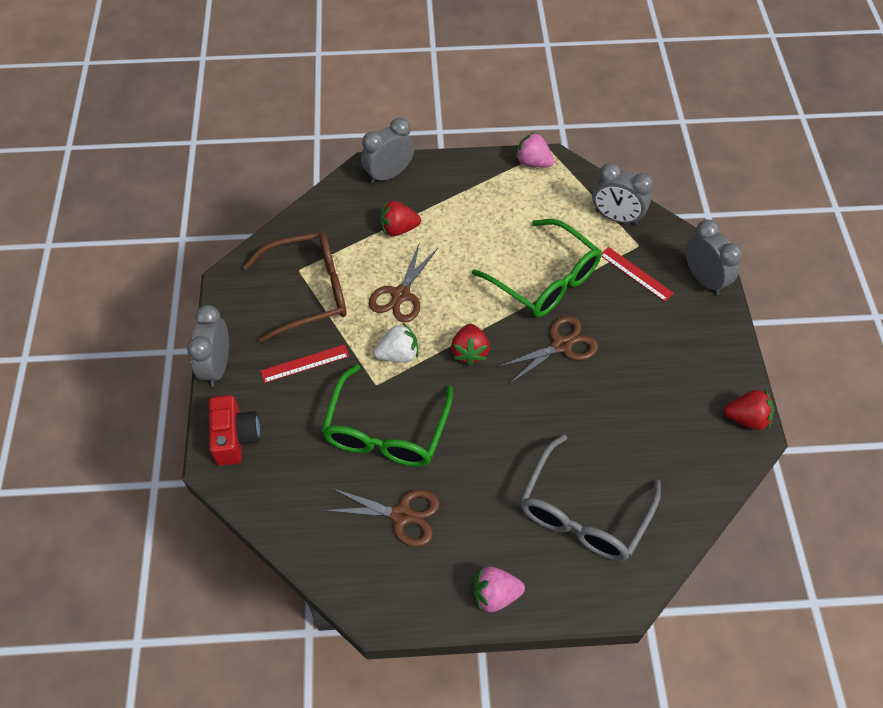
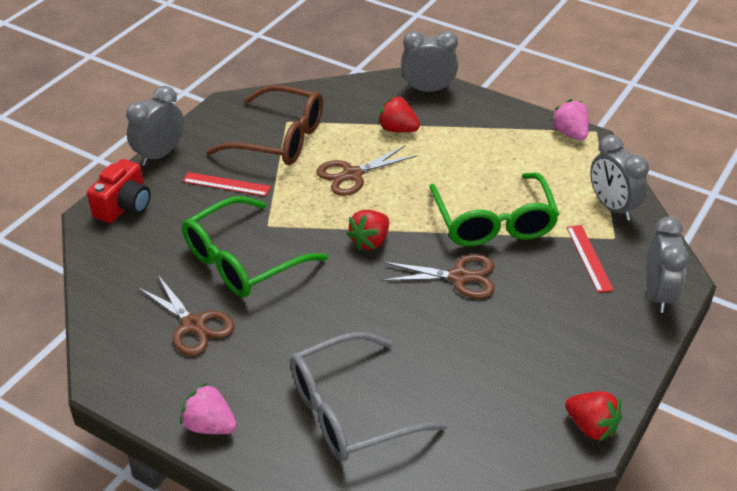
camera: 35 degrees right, 15 degrees down
(398, 354) = (307, 214): white strawberry -> none

